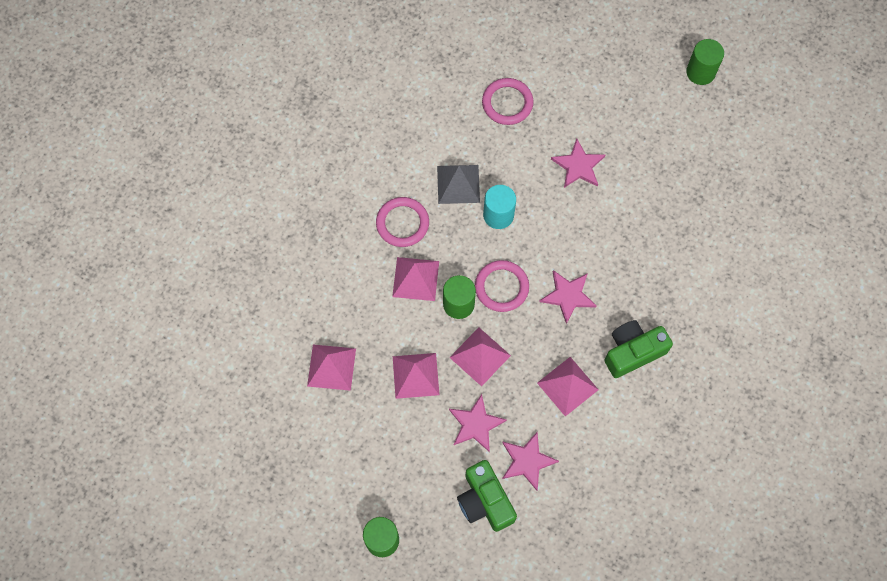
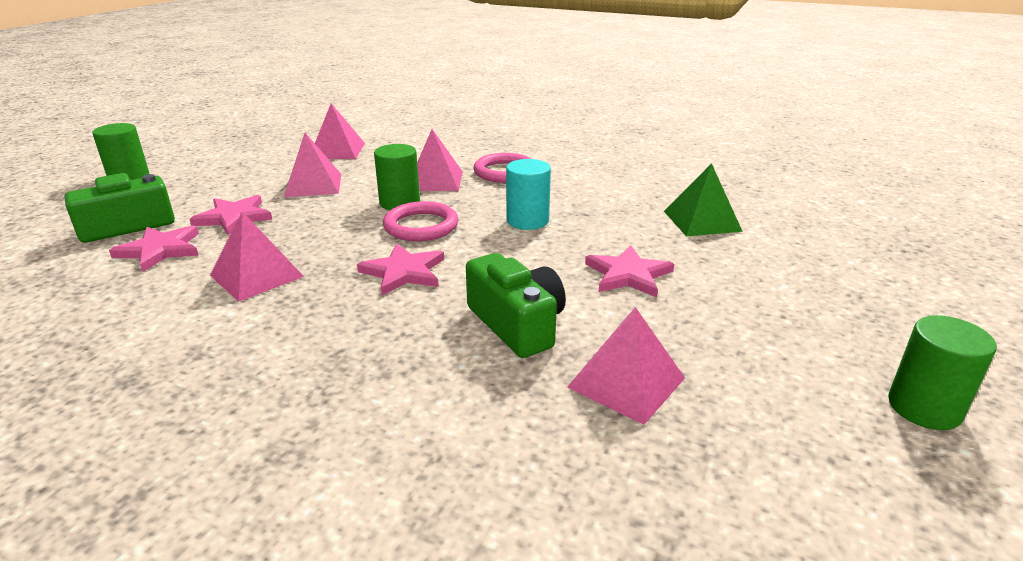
camera: 85 degrees right, 40 degrees down
(458, 184) = (565, 197): grey pyramid -> none
(480, 356) = (325, 217): pink pyramid -> pink pyramid (626, 382)
(507, 103) = (702, 221): pink ring -> green pyramid
(633, 352) = (292, 332): green camera -> green camera (517, 324)

